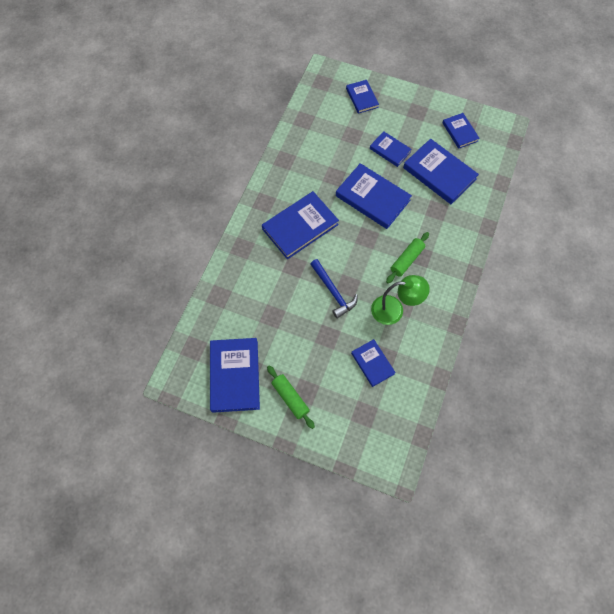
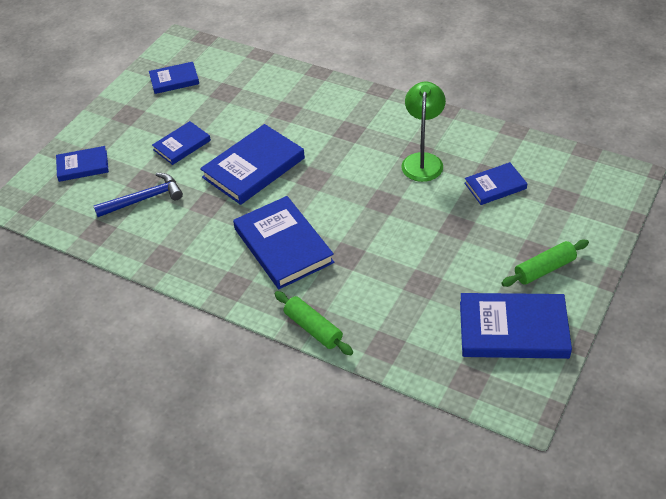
camera: 80 degrees left, 20 degrees down
(333, 291) = (391, 216): blue hammer -> blue hammer (144, 199)
(406, 260) = (353, 143): green rolling pin -> green rolling pin (313, 328)
(439, 173) = (232, 104): blue book -> none

